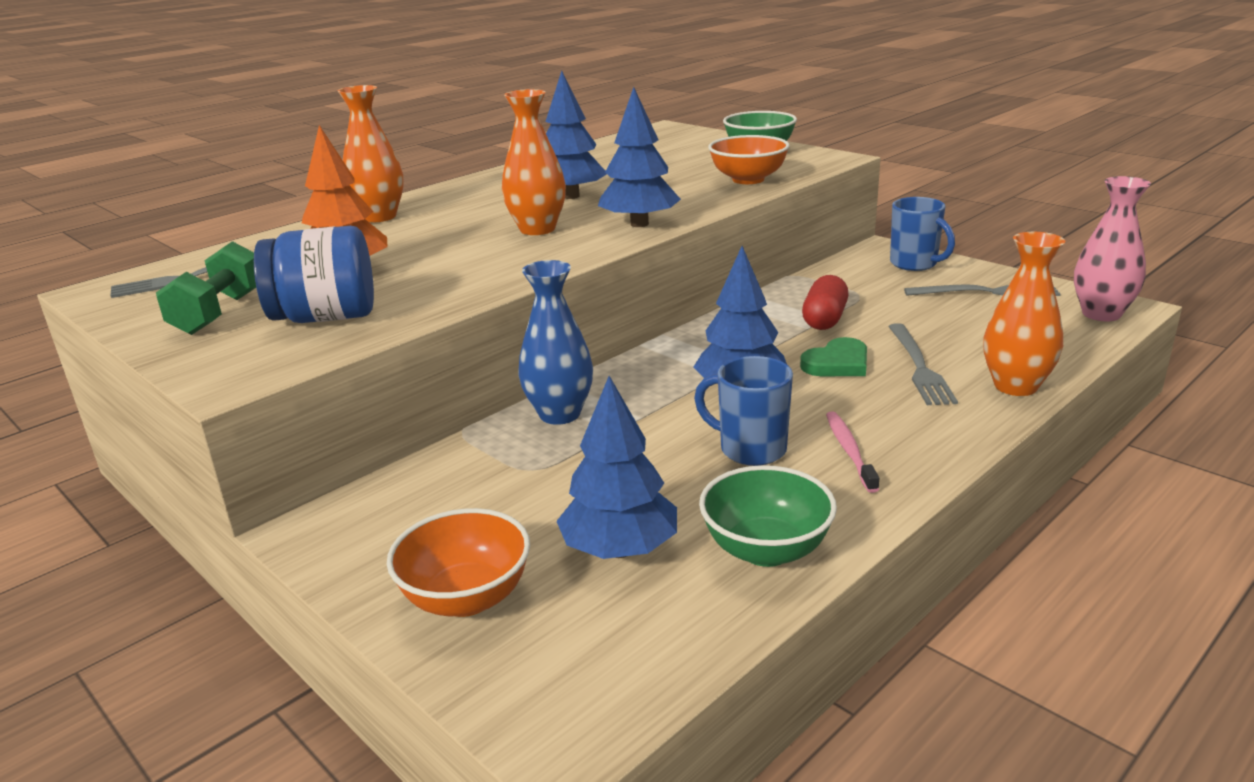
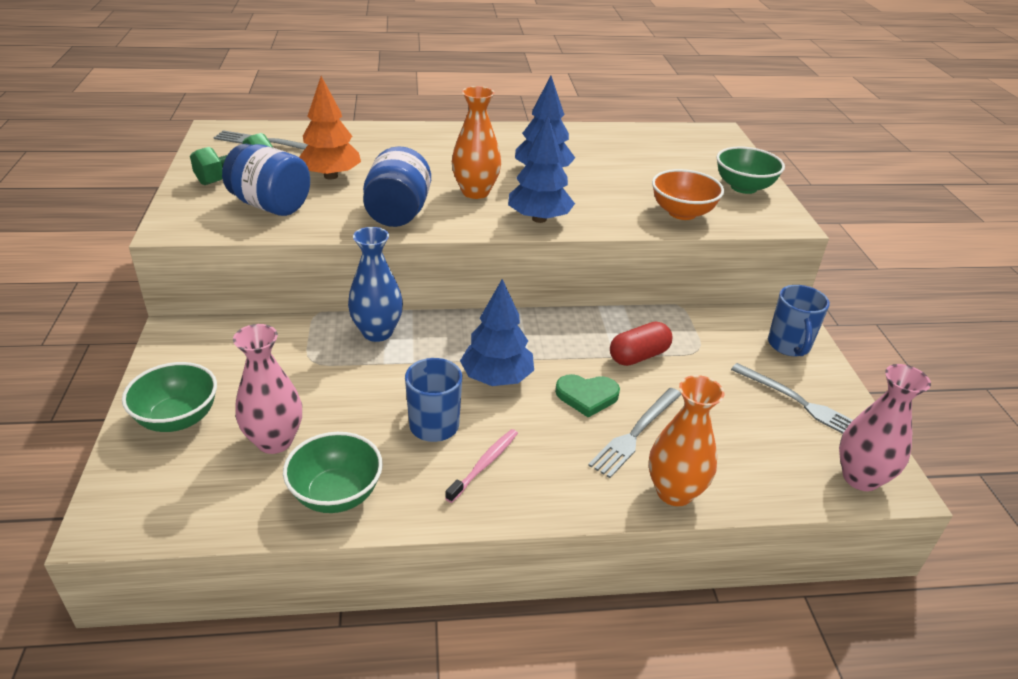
camera: 35 degrees right, 10 degrees up
(379, 217) = (413, 137): orange vase -> none
(466, 598) = (178, 418): orange bowl -> green bowl
(492, 270) = (398, 214): none -> blue jar
(620, 550) = (274, 441): blue tree -> pink vase

